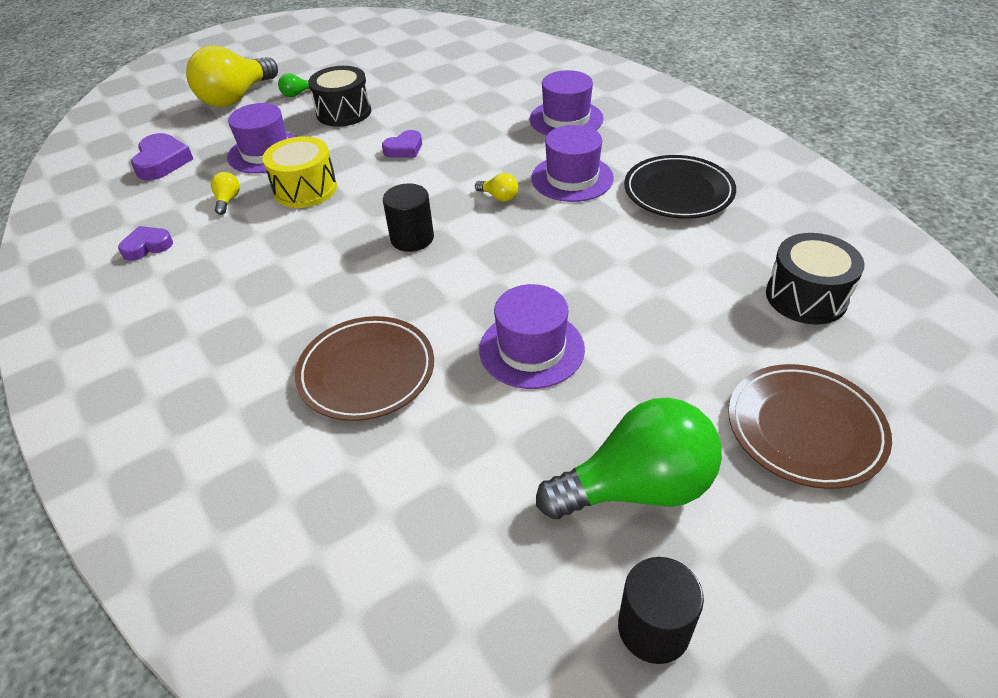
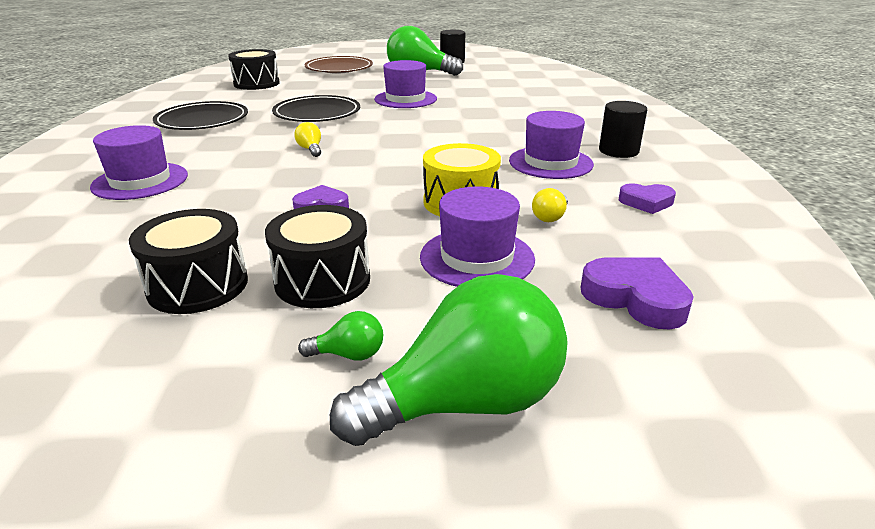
camera: 150 degrees left, 15 degrees down
(162, 162) = (635, 298): purple heart -> purple heart turned 105 degrees clockwise
(236, 98) = (466, 402): yellow light bulb -> green light bulb
(366, 372) = (498, 111): brown plate -> none
(404, 90) = (198, 285): none -> black drum
(412, 238) = (408, 147): black cylinder -> black cylinder (618, 151)
(572, 178) = (241, 144): purple hat -> purple hat (550, 162)
(588, 256) = (317, 114): none -> black plate

